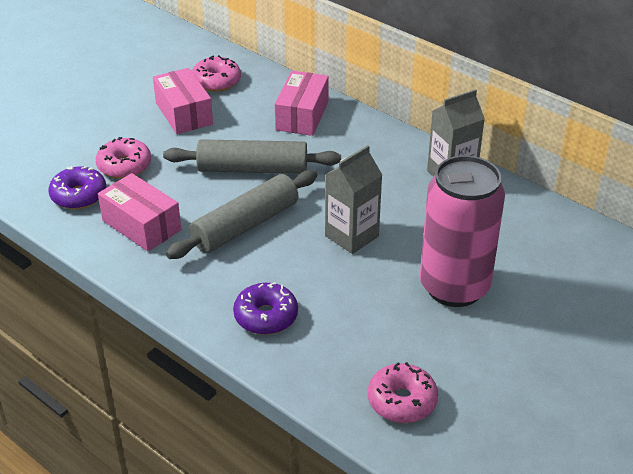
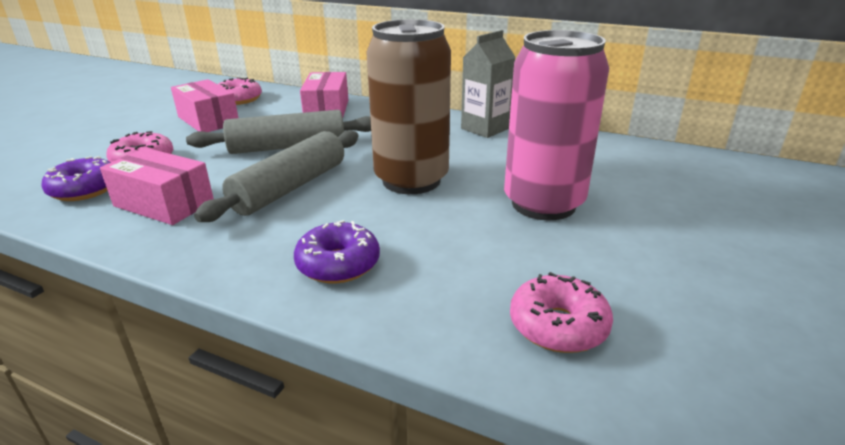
camera: 15 degrees left, 10 degrees down
(351, 236) = (411, 180): grey carton -> brown can

